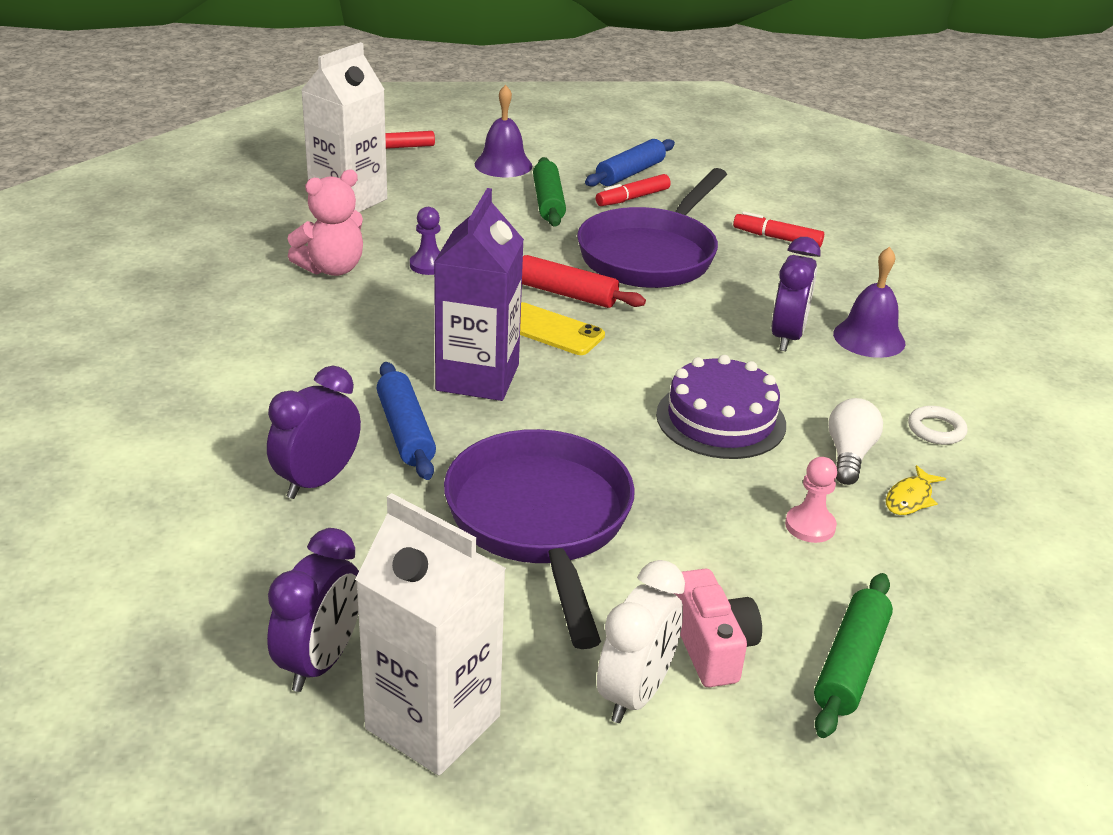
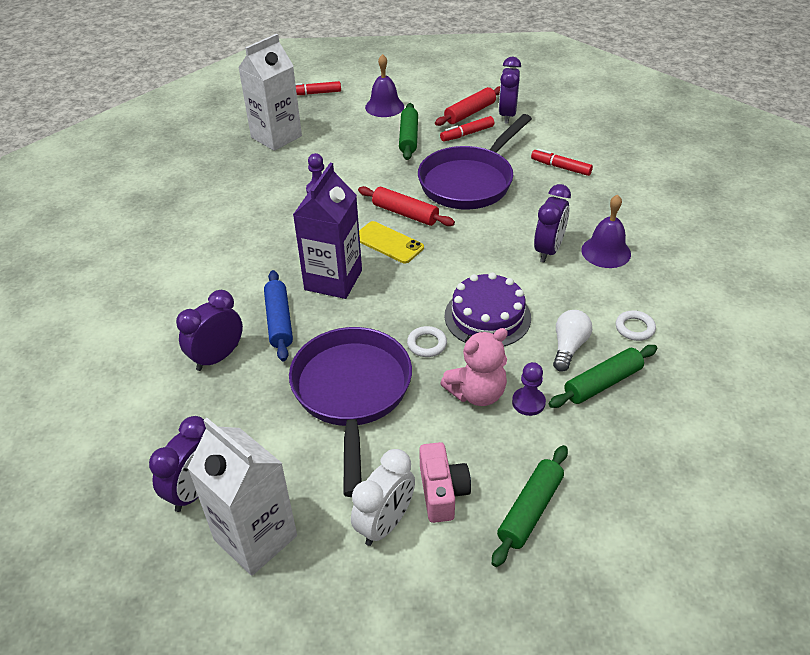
camera: 10 degrees right, 10 degrees up
(332, 269) = (256, 192): pink teddy bear -> pink teddy bear (477, 393)
(630, 173) = (470, 113): blue rolling pin -> red rolling pin
(640, 456) = (427, 344): none -> white ring
(684, 176) = (507, 115): none -> purple clock
(810, 526) = (528, 402): pink pawn -> purple pawn
(910, 498) = (602, 383): yellow fish -> green rolling pin

